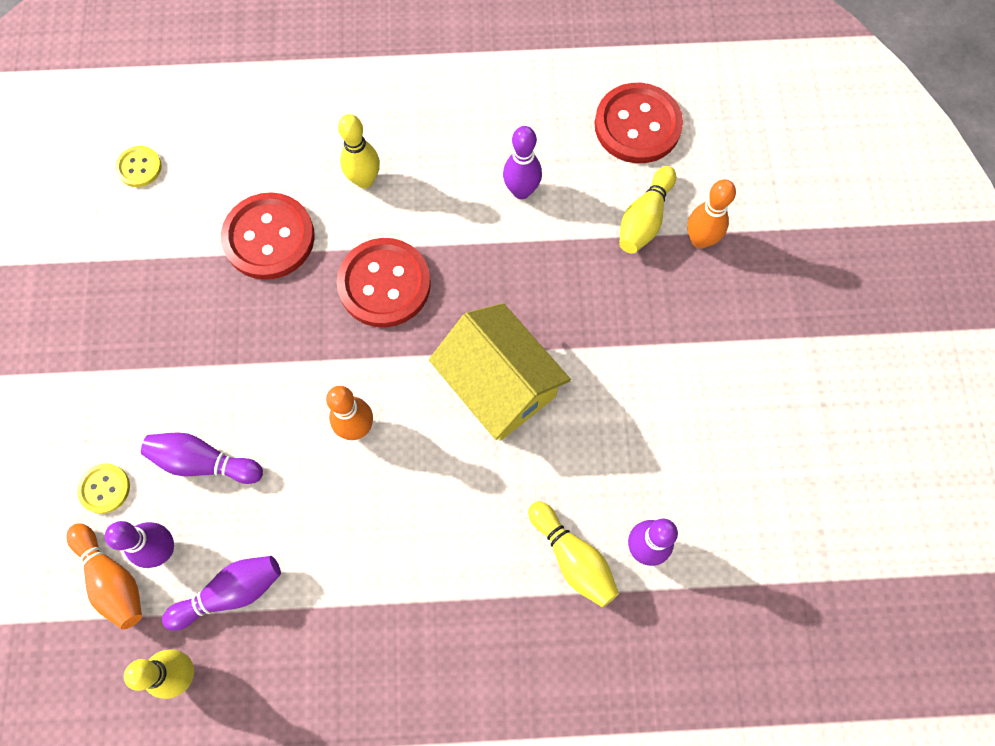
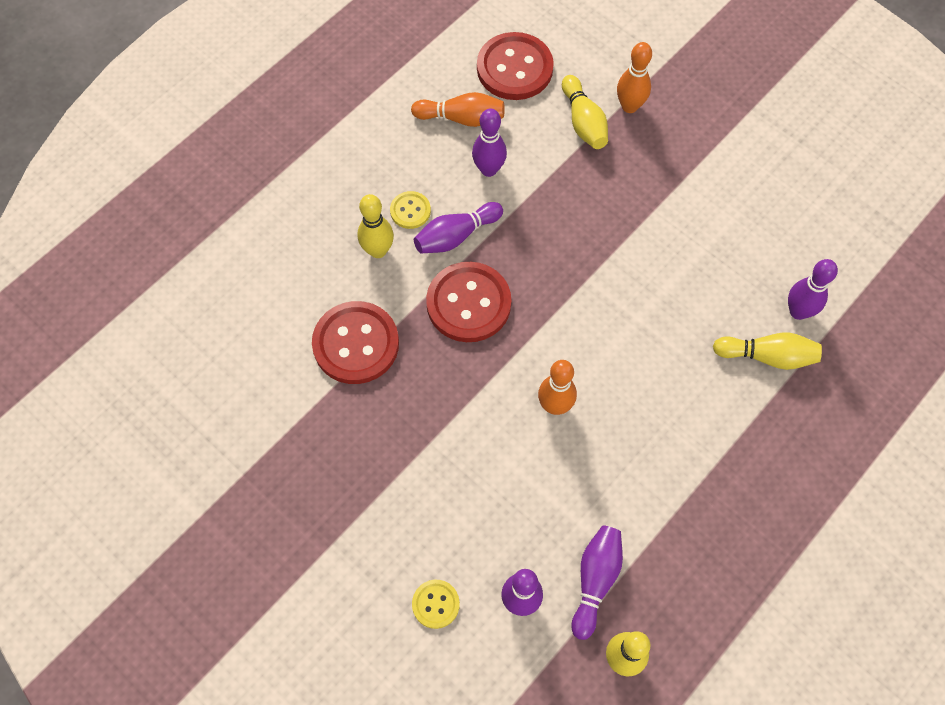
camera: 45 degrees left, 5 degrees down
(113, 579) = (510, 652): orange bowling pin -> orange bowling pin (461, 118)
(139, 167) = (204, 381): yellow button -> yellow button (410, 211)
(204, 462) = (482, 522): purple bowling pin -> purple bowling pin (456, 236)
(499, 385) = (611, 298): yellow house -> none

